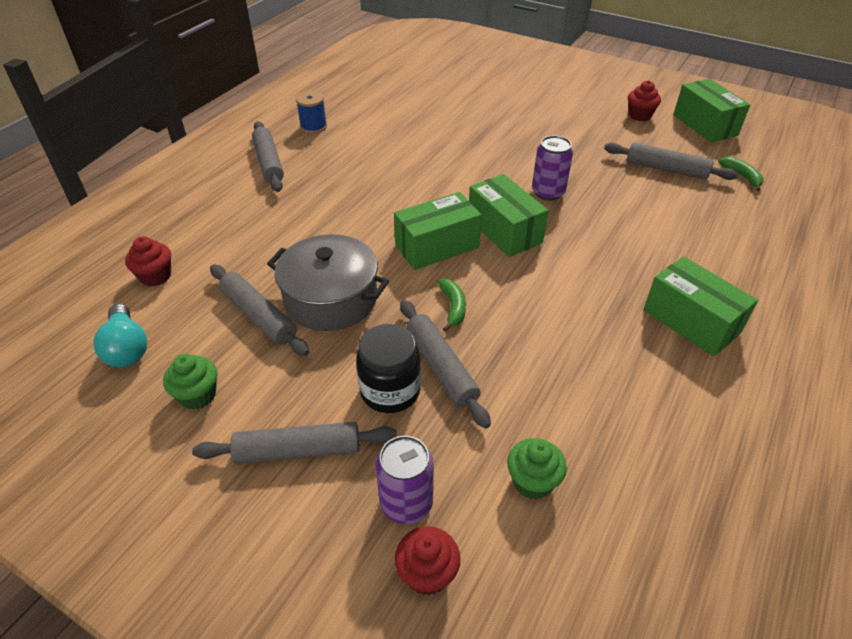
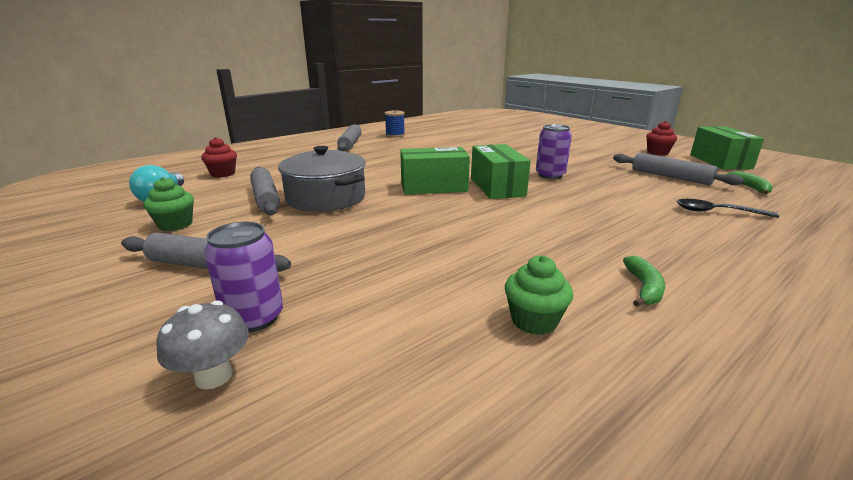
camera: 20 degrees right, 20 degrees down
(390, 391) = (318, 248): black jar -> none
(427, 573) = (214, 376): red cupcake -> grey mushroom
(441, 367) = (376, 243): grey rolling pin -> none
(453, 307) = (418, 215): green banana -> green banana (644, 288)
(532, 481) = (394, 333): green cupcake -> green cupcake (534, 321)
(691, 321) = (654, 258): green box -> none
(722, 230) = (717, 212): none -> black spoon

